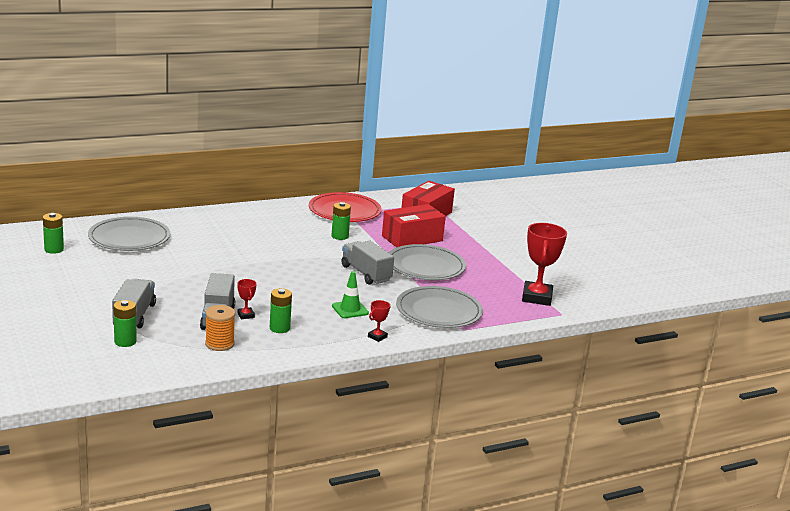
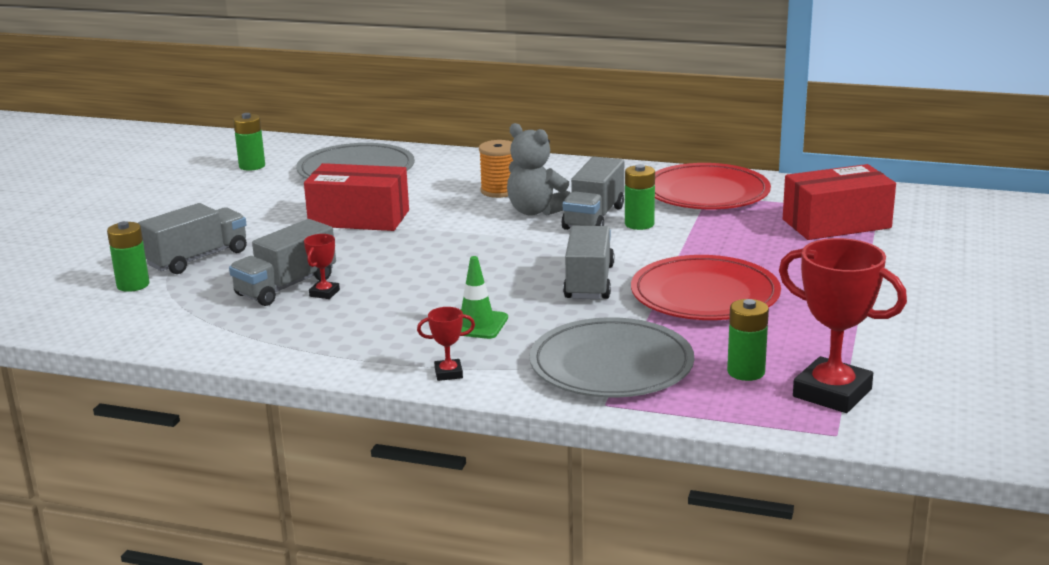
camera: 45 degrees right, 0 degrees up
(219, 344) = (228, 319): orange spool -> orange spool (499, 191)
(277, 241) = (536, 211): none -> grey teddy bear
(279, 328) = (336, 321): green battery -> green battery (746, 372)
(312, 238) = (594, 217): none -> grey truck
(412, 238) = (753, 251): red box -> red box (359, 218)
(425, 266) = (705, 295): grey plate -> red plate
(537, 297) = (832, 393): red trophy -> red trophy turned 75 degrees clockwise

